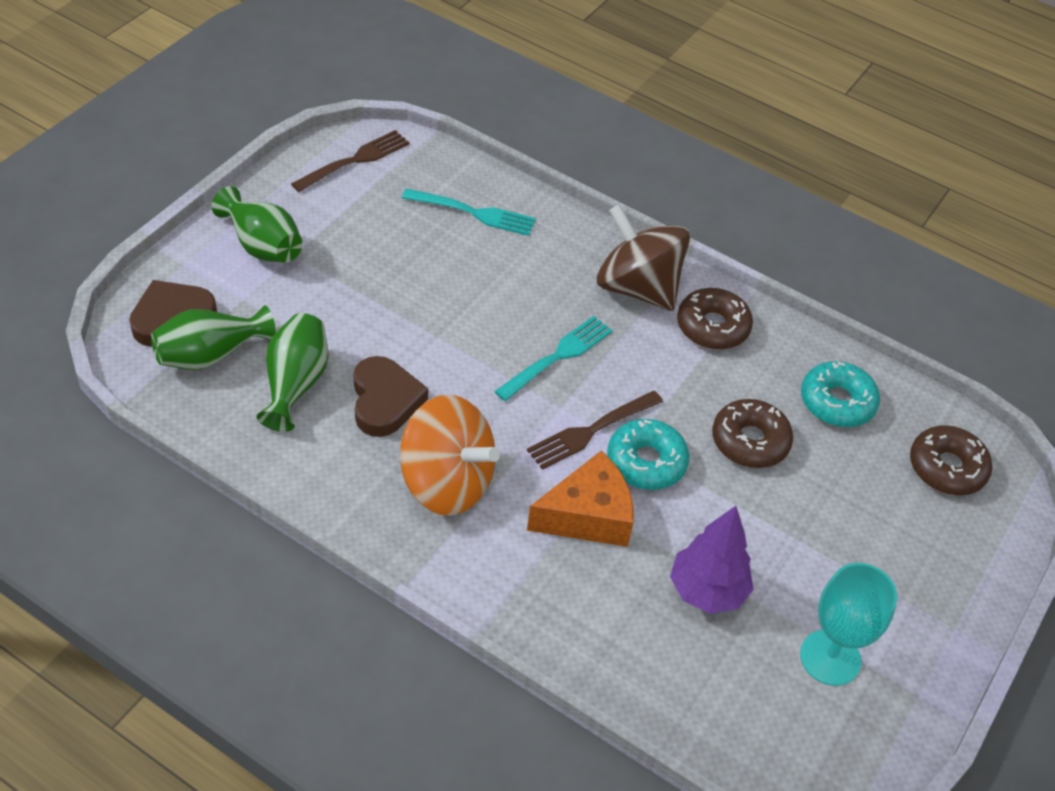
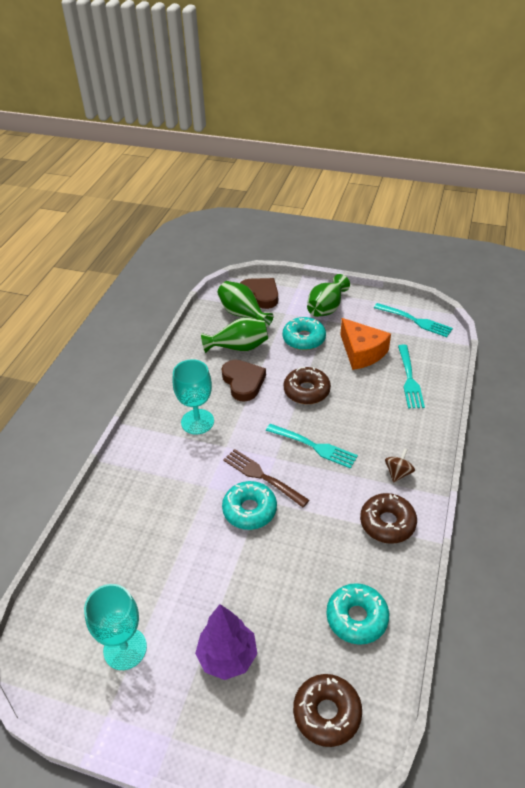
camera: 80 degrees right, 5 degrees down
(322, 296) = (304, 339): none -> turquoise donut
(354, 161) = (414, 320): brown fork -> turquoise fork
(385, 400) = (243, 382): brown heart -> brown heart turned 90 degrees counterclockwise
(447, 482) = (197, 422): orange spinning top -> turquoise goblet
(588, 515) = (197, 490): orange cheese -> orange cheese (362, 352)
(637, 287) = (398, 473): brown spinning top -> brown spinning top, size x0.42
(707, 591) = (159, 564): purple tree -> purple tree (227, 657)
(750, 441) = (292, 566): brown donut -> brown donut (306, 391)

